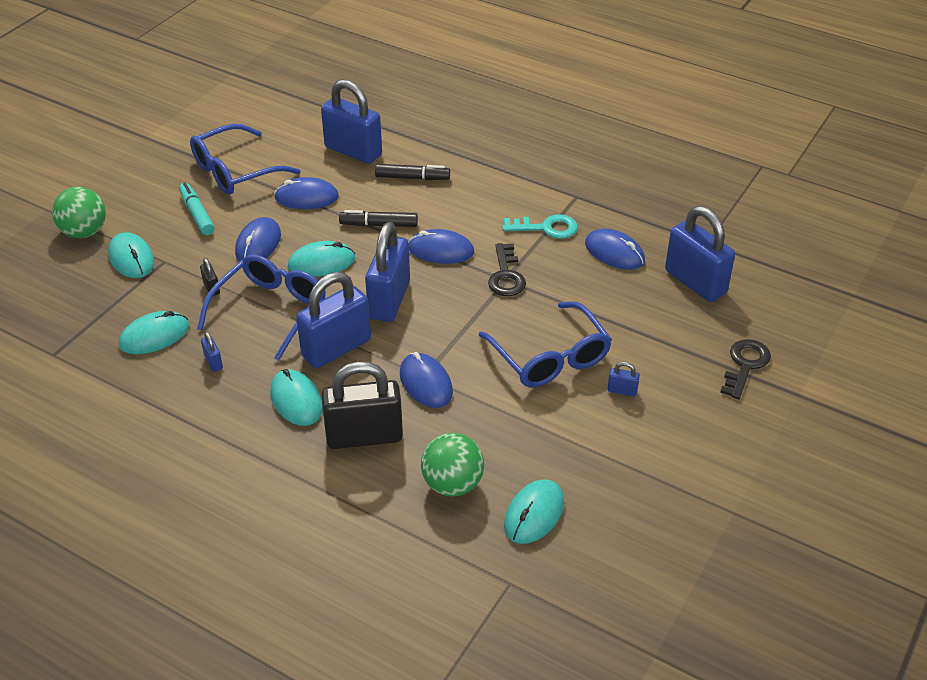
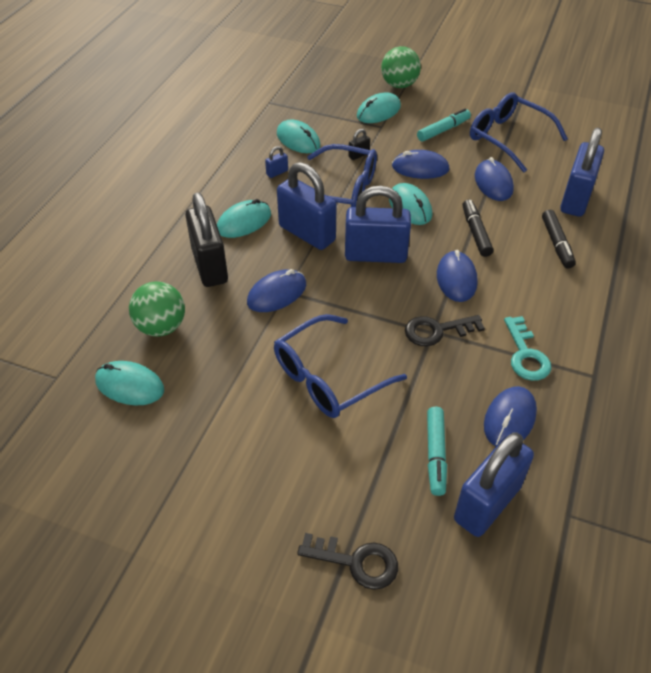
camera: 80 degrees right, 5 degrees up
(622, 390) = (293, 441): blue padlock -> none
(646, 302) = (435, 454): none -> turquoise marker

